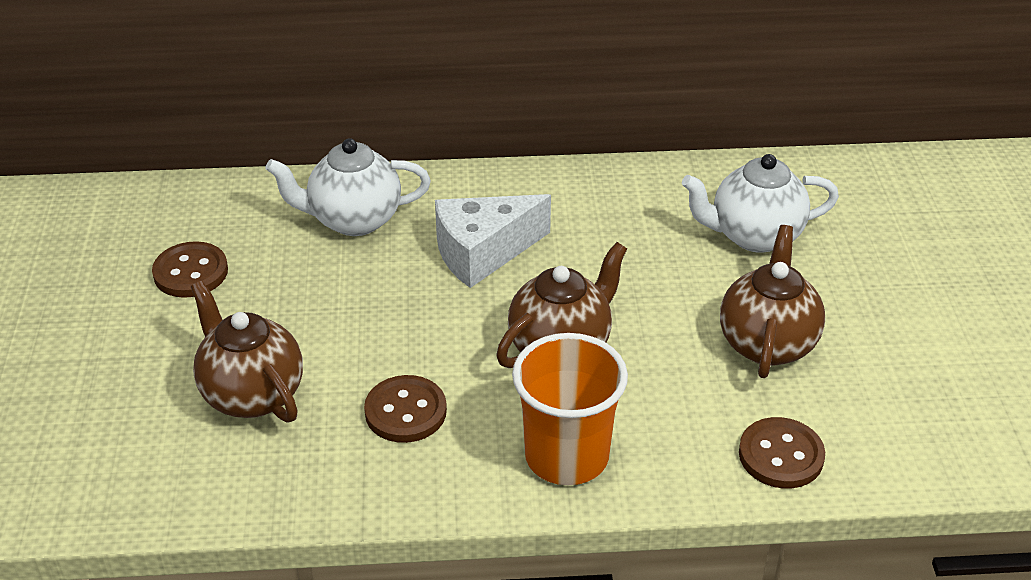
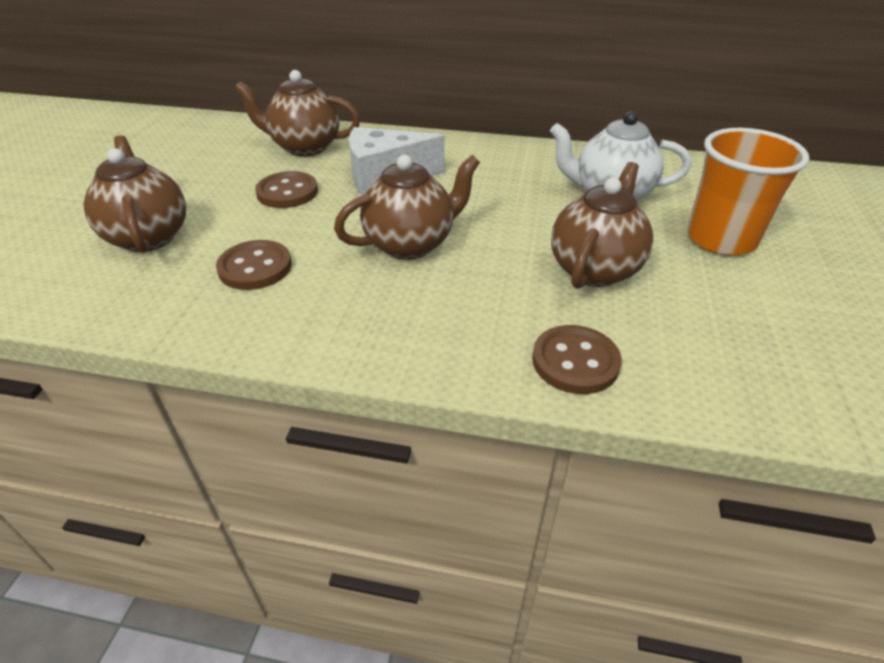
camera: 15 degrees right, 0 degrees up
(190, 272) = (171, 160): brown button -> brown button (287, 192)
(354, 220) = (305, 147): white teapot -> brown teapot
(566, 456) = (369, 324): orange cup -> orange cup (721, 239)

